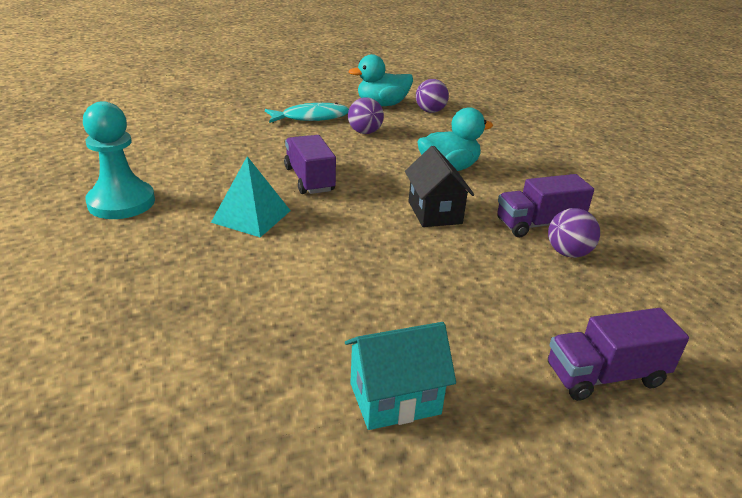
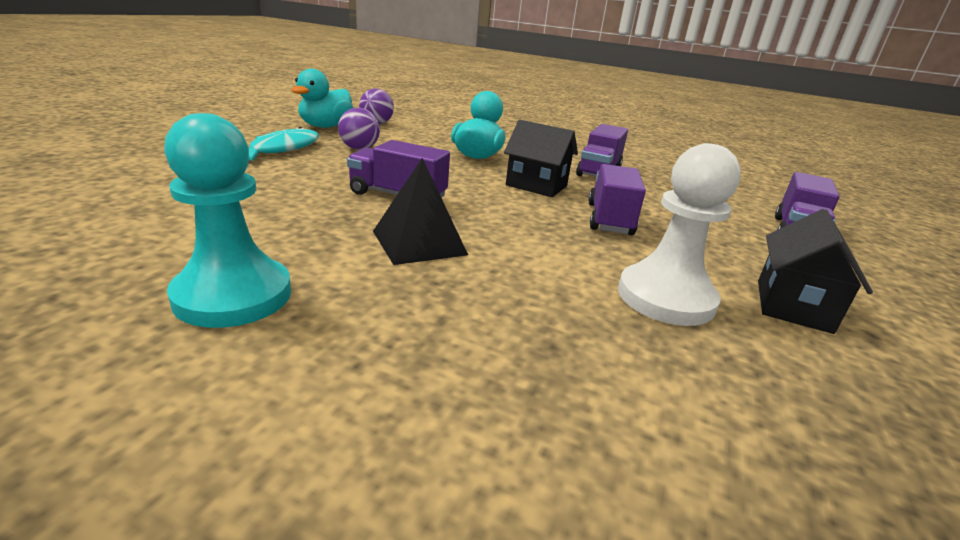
camera: 50 degrees left, 5 degrees down
(251, 216) = (419, 242): turquoise pyramid -> black pyramid
(312, 330) = (665, 298): none -> white pawn
(394, 398) = (792, 305): turquoise house -> black house
(424, 265) = (609, 219): none -> purple truck
(568, 253) = (645, 181): purple ball -> none

